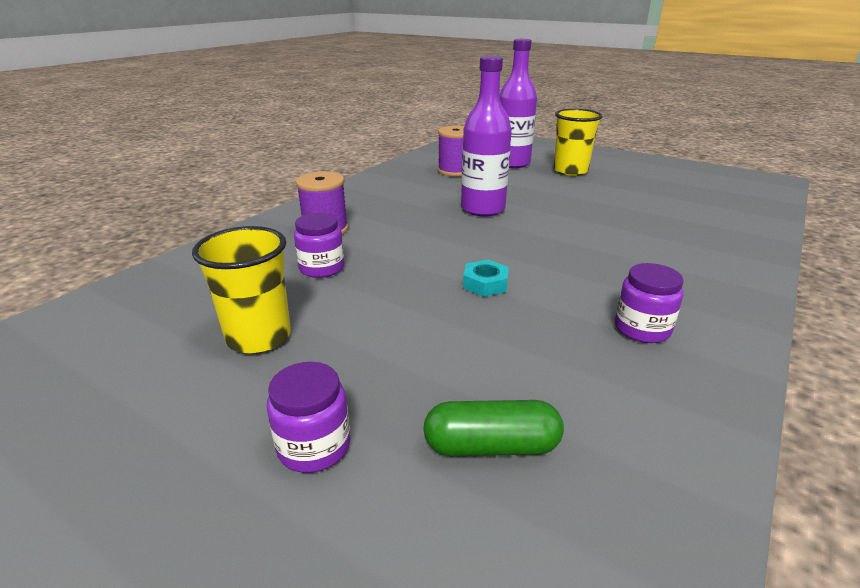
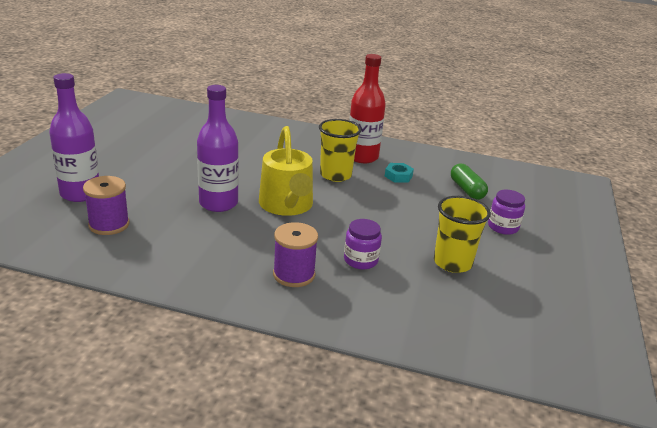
camera: 110 degrees left, 0 degrees up
(469, 242) = (287, 205): none -> yellow watering can
(485, 284) = (344, 196): turquoise nut -> turquoise nut (398, 176)
(570, 171) = (106, 165): yellow cup -> yellow cup (335, 175)
(642, 329) = (362, 157): purple jar -> red bottle

